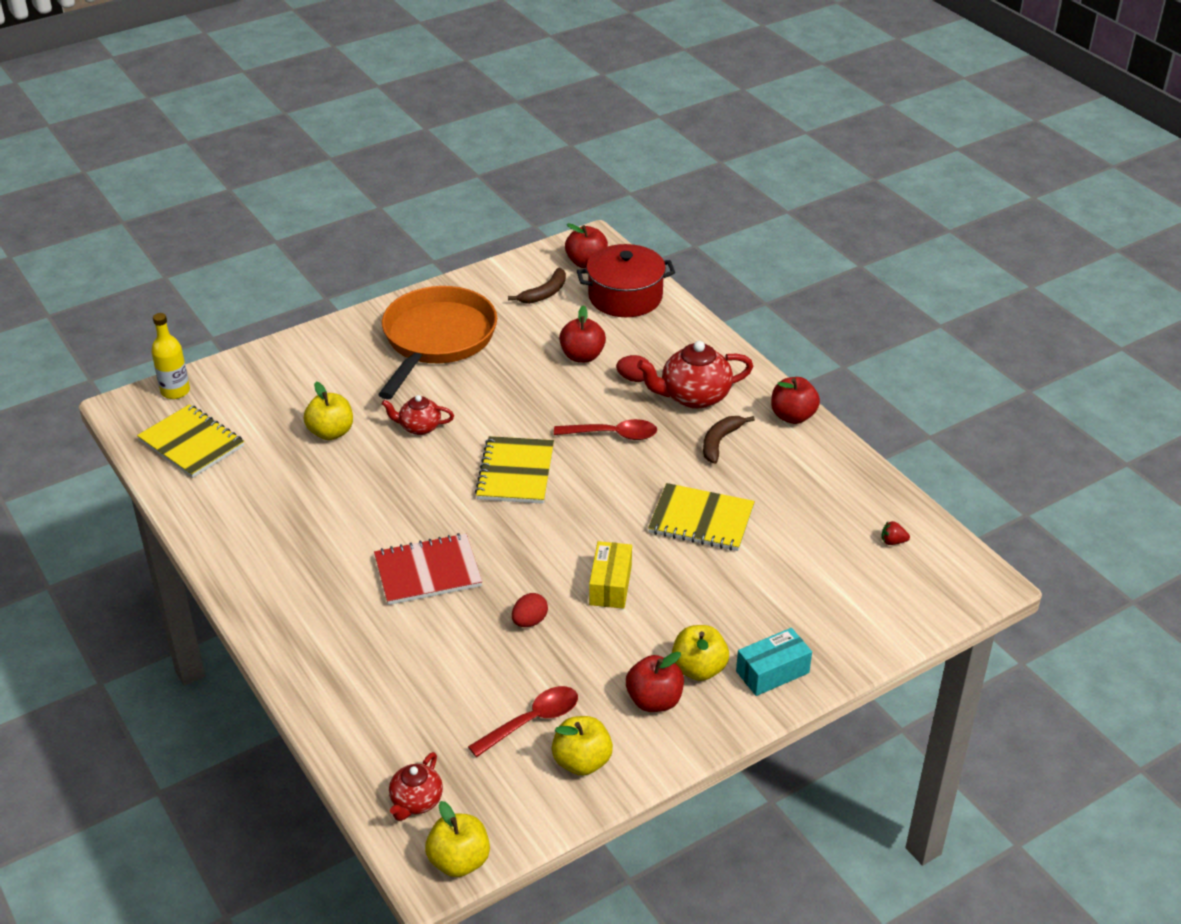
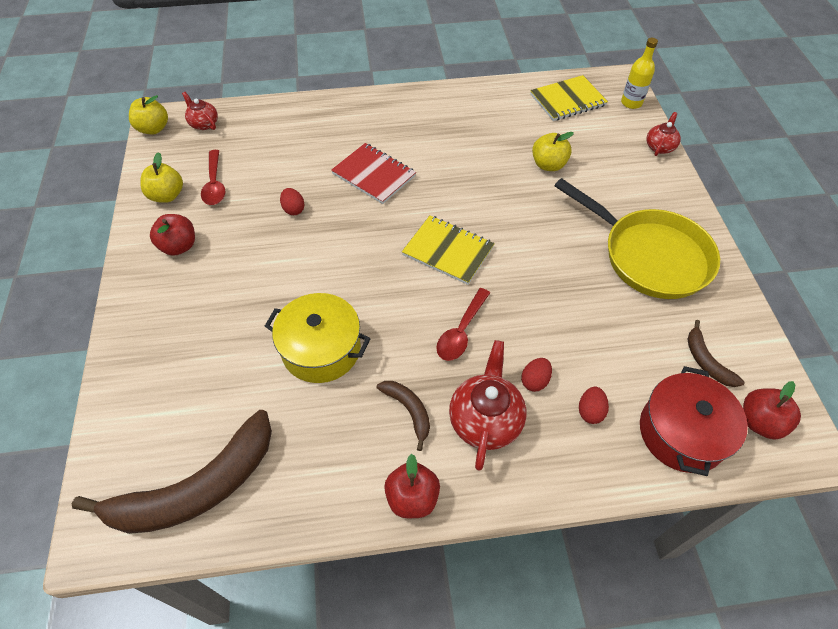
camera: 115 degrees right, 15 degrees up
(419, 427) = (532, 212): red teapot -> red teapot (660, 147)
(428, 572) = (374, 175): red notebook -> red notebook turned 60 degrees counterclockwise
(437, 340) = (649, 256): orange pan -> yellow pan
(582, 356) = (587, 353): red apple -> none
(610, 585) = (294, 263): yellow box -> none
(641, 344) = (590, 411): none -> red egg
(698, 669) = (183, 281): yellow apple -> none
(701, 520) = (321, 349): yellow notebook -> yellow pot
(772, 672) = (144, 322): turquoise box -> none
(893, 542) = (196, 488): red strawberry -> brown banana

